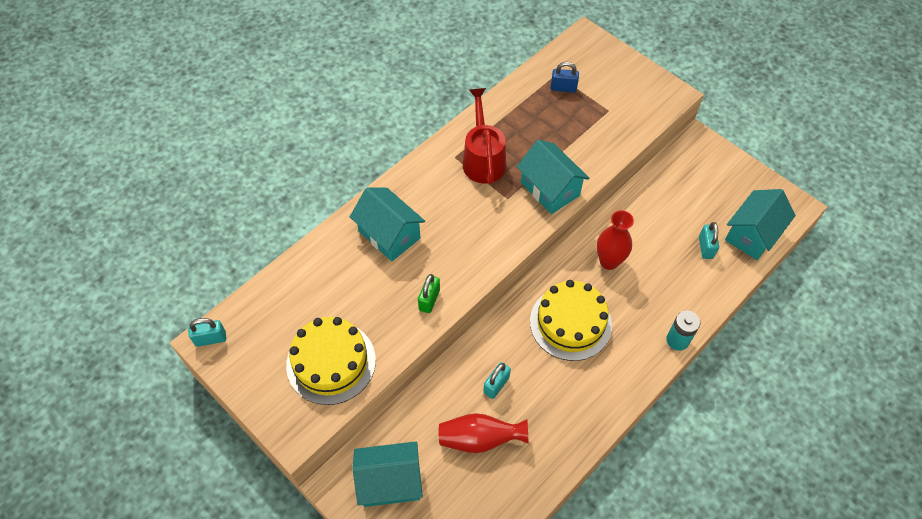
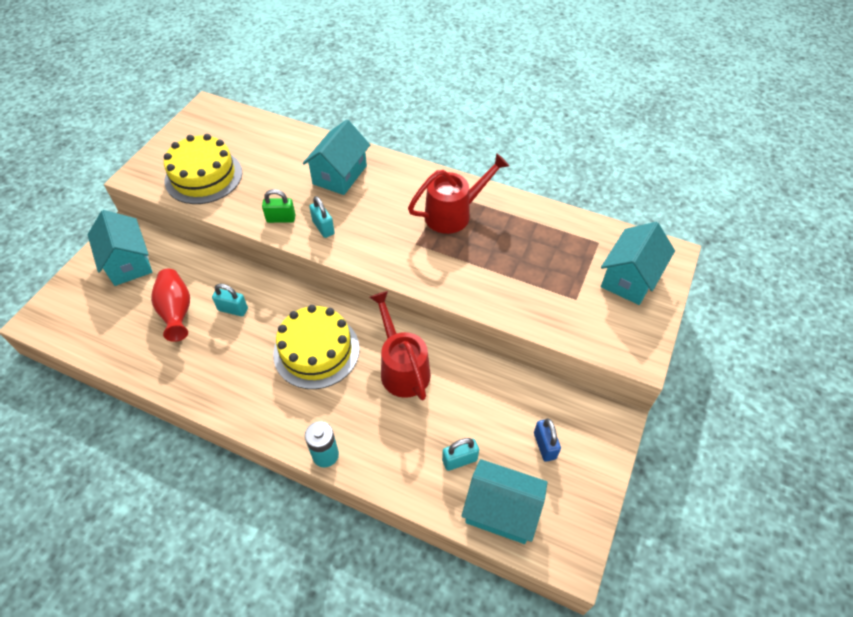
camera: 70 degrees right, 5 degrees down
(211, 339) = (209, 108): turquoise padlock -> turquoise padlock (323, 227)
(550, 189) = (442, 273): turquoise house -> turquoise house (630, 278)
(563, 88) = (582, 252): blue padlock -> blue padlock (544, 446)
(609, 261) = (402, 367): red vase -> red watering can

